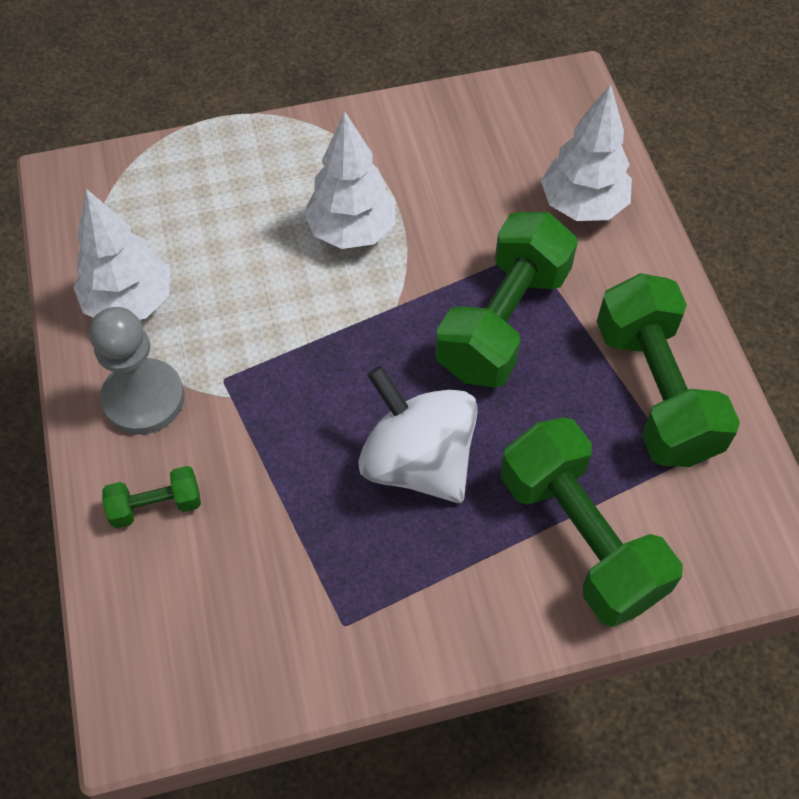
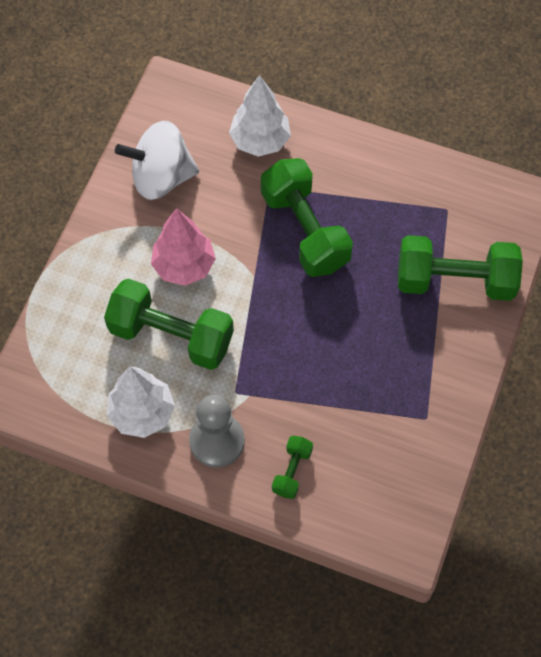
camera: 55 degrees left, 5 degrees up
(352, 231) = (184, 266): white tree -> pink tree
(417, 461) = (359, 327): white spinning top -> white spinning top (161, 177)
(655, 391) = (400, 190): green dumbbell -> green dumbbell (171, 335)

